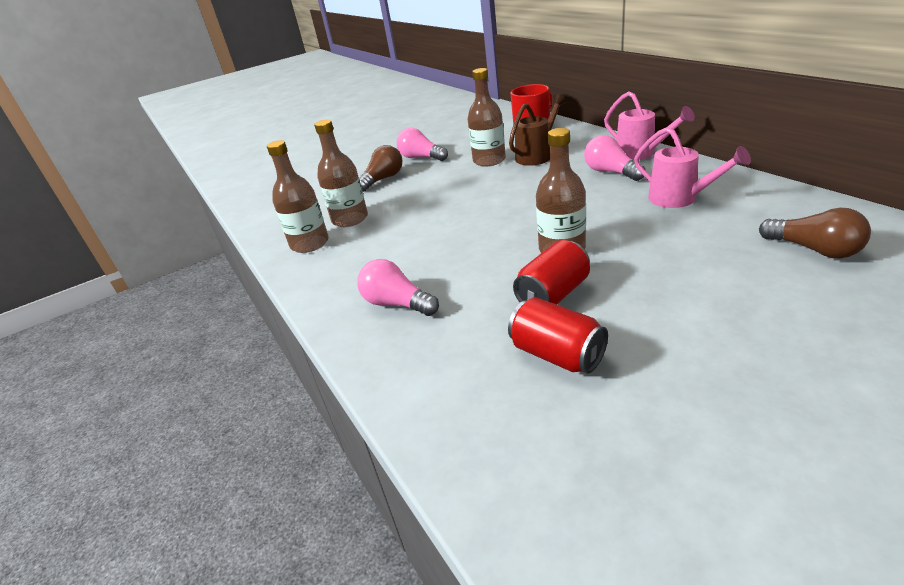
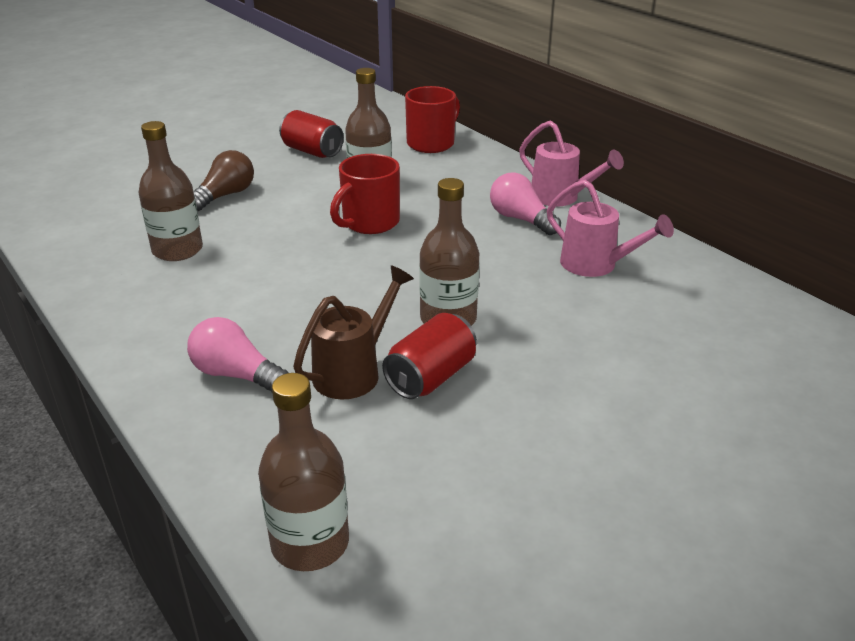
camera: 10 degrees left, 0 degrees up
(309, 244) = (121, 281): brown bottle -> brown bottle (310, 543)
(421, 157) = (279, 168): pink light bulb -> none
(491, 186) = (369, 223): none -> red mug
(537, 155) = (432, 184): brown watering can -> brown watering can (353, 372)
(557, 355) = (426, 452): red can -> red can (312, 151)
(814, 250) = (730, 345): brown light bulb -> none

